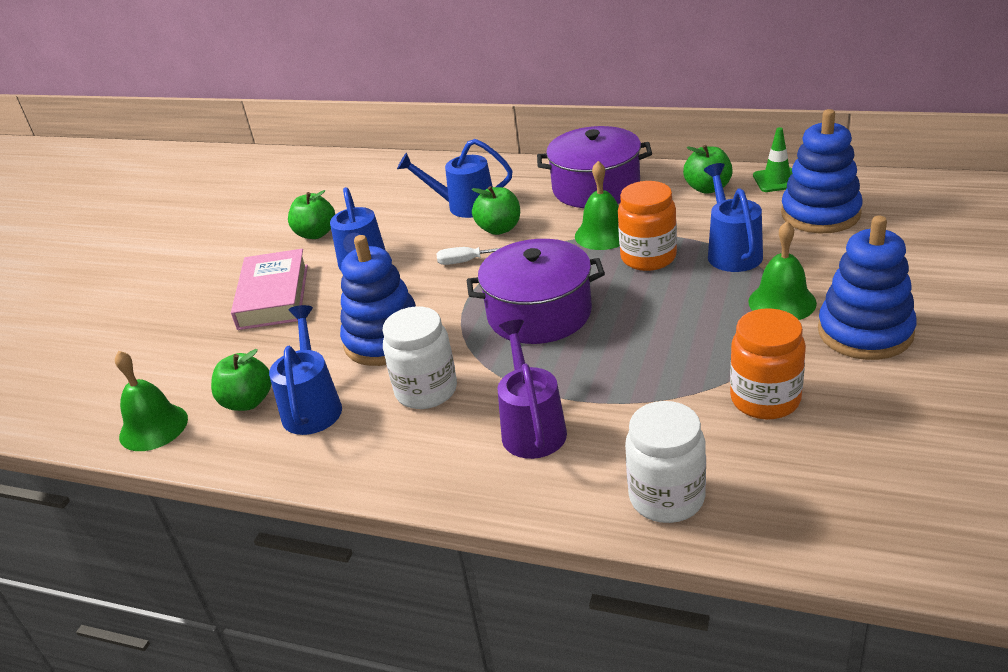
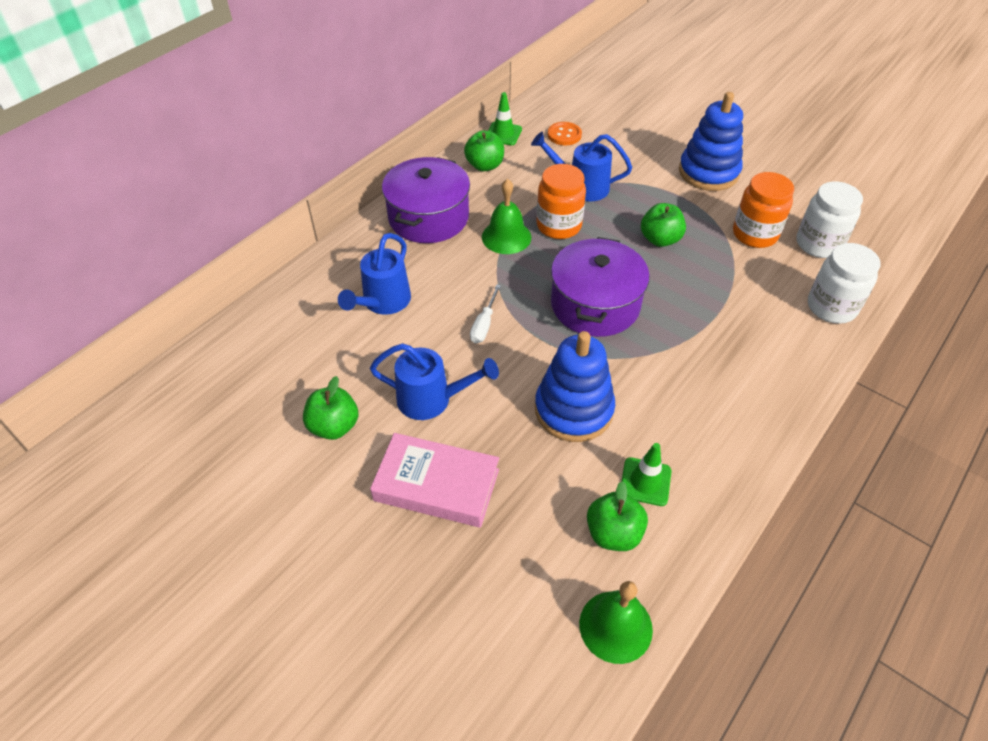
camera: 75 degrees left, 15 degrees up
(312, 406) = (645, 482): blue watering can -> green traffic cone
(426, 391) = (662, 398): white jar -> white jar (818, 244)
(499, 229) = (445, 291): green apple -> green apple (660, 239)
(532, 427) = (736, 349): purple watering can -> none
(782, 302) = (657, 189): green bell -> none
(820, 214) = (564, 135): blue stacking toy -> orange button

